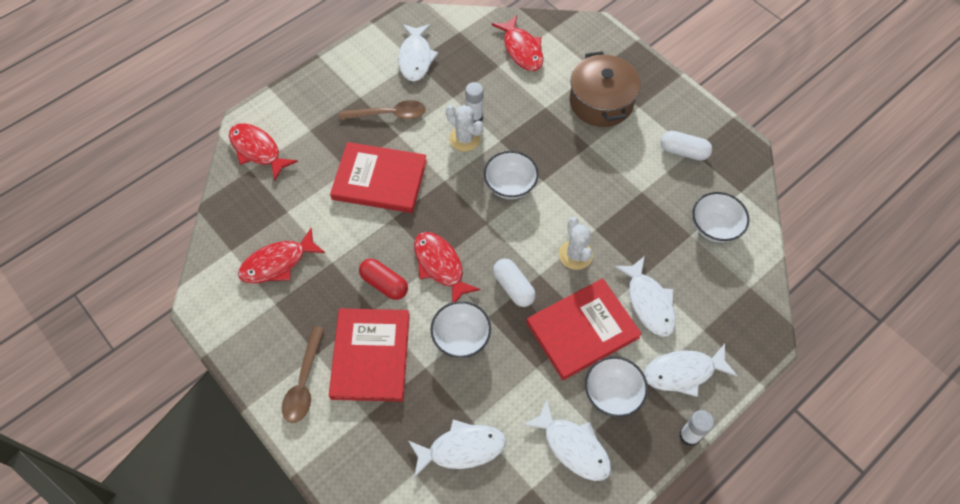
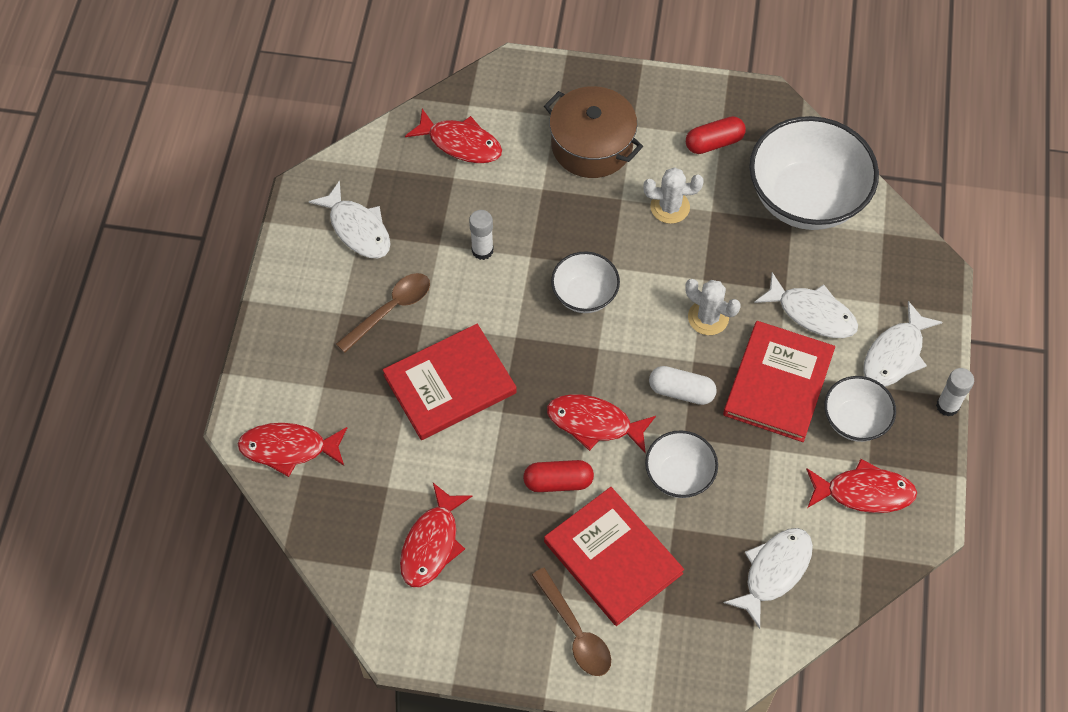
camera: 40 degrees left, 0 degrees up
(465, 139) = (494, 279): white cactus -> white cactus (670, 207)
(573, 446) = (864, 492): white fish -> red fish
(683, 151) = (714, 142): white capsule -> red capsule
(714, 227) = (806, 198): white bowl -> white bowl, size x1.91

